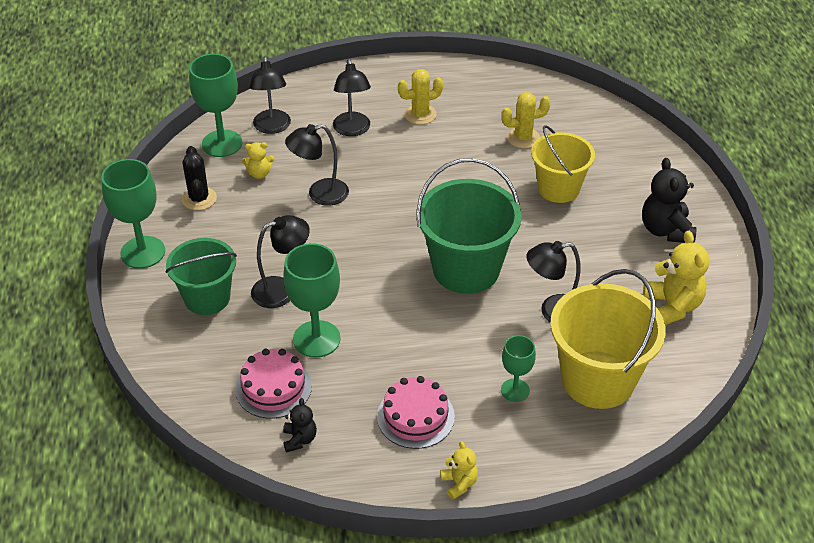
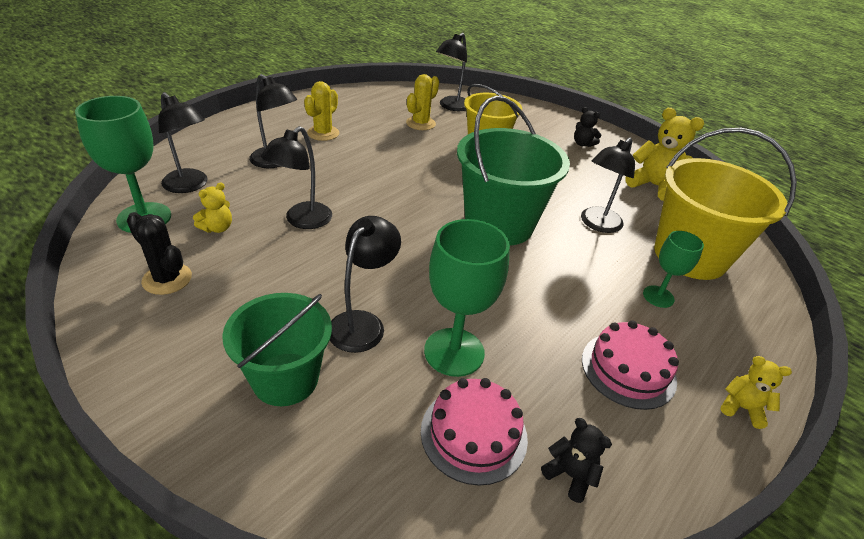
camera: 45 degrees left, 5 degrees down
(143, 252) = (142, 371): green goblet -> none
(580, 129) = (451, 107): none -> black lamp
(665, 230) = (582, 144): black teddy bear -> black teddy bear, size x0.55

